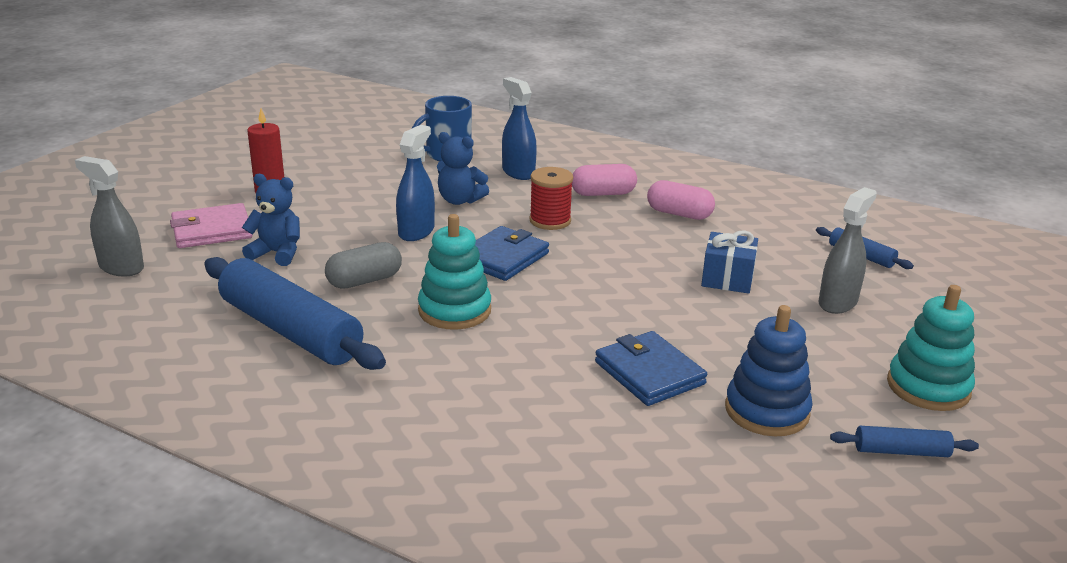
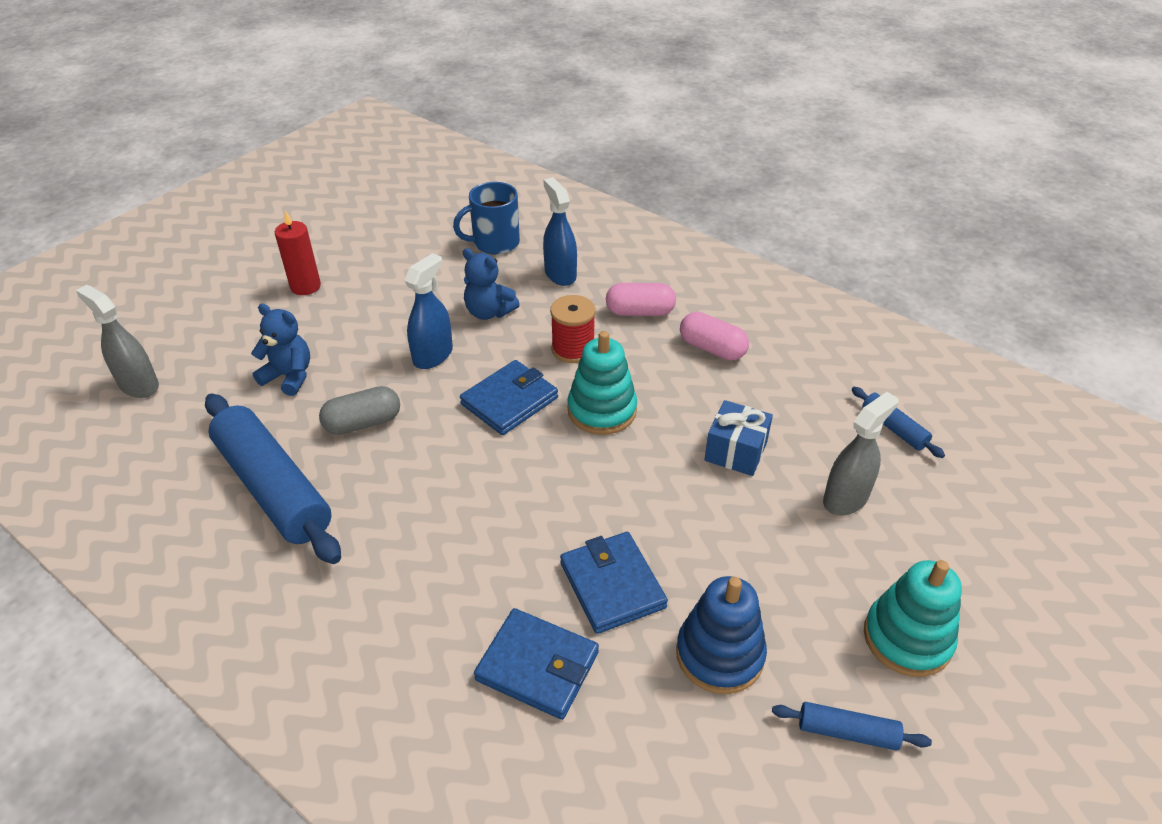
camera: 10 degrees right, 15 degrees up
(212, 230) = (236, 339): pink wallet -> none
(454, 310) = (440, 474): turquoise stacking toy -> turquoise stacking toy (602, 410)
(600, 432) = (537, 666): none -> blue wallet

